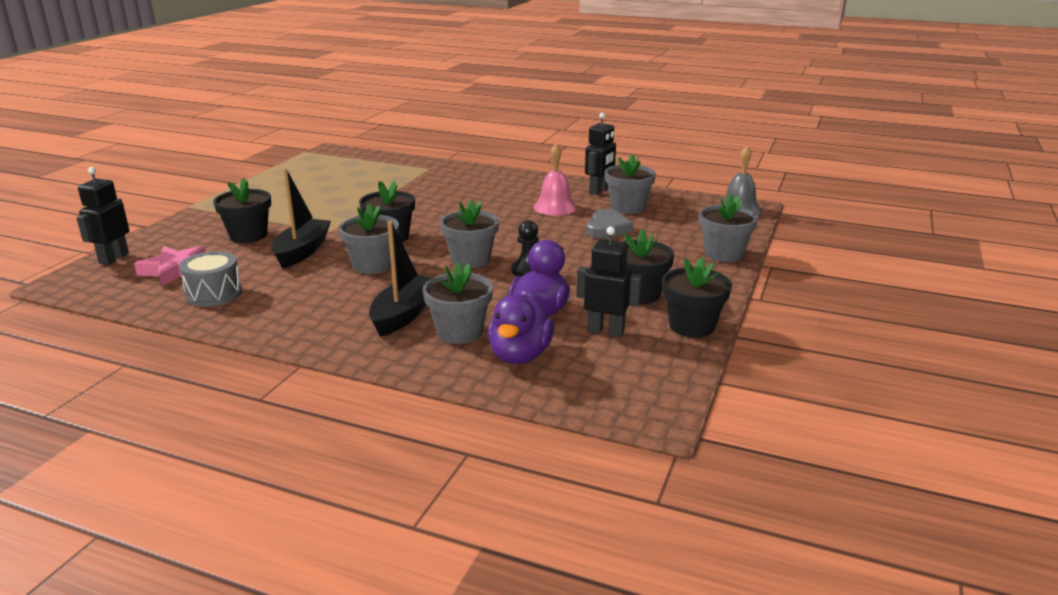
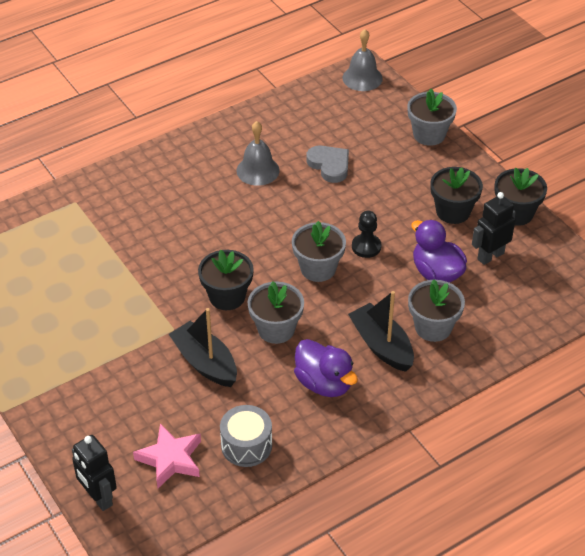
camera: 55 degrees left, 20 degrees up
(248, 235) = (131, 387): black flower pot -> none
(520, 355) = (489, 312): purple duck -> purple duck (324, 383)
(555, 207) = (258, 170): pink bell -> grey bell
(599, 191) = (248, 127): black robot -> none
(628, 207) = (299, 131): grey flower pot -> none

